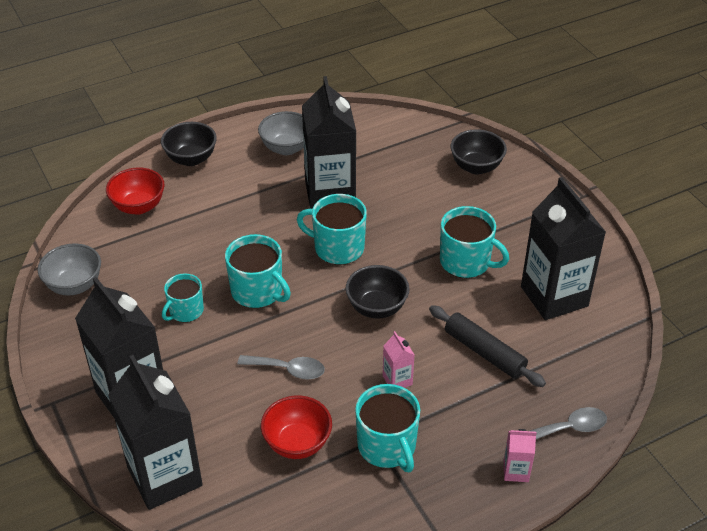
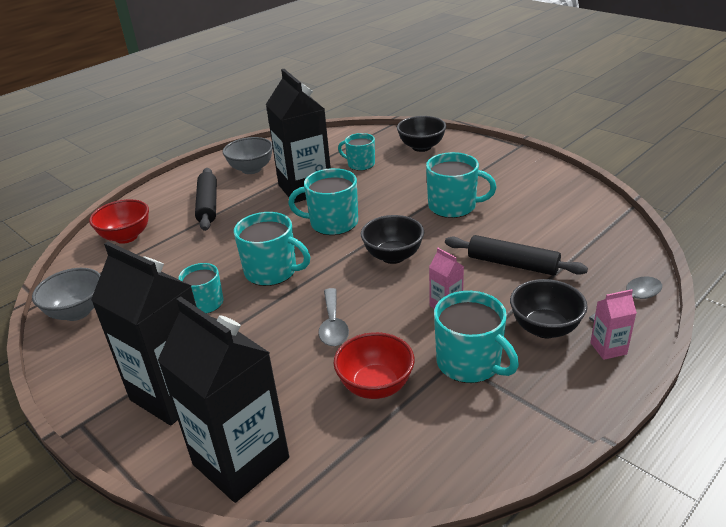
camera: 15 degrees left, 10 degrees down
(191, 159) = (166, 194): black bowl -> black bowl (545, 328)
(227, 187) = (208, 205): none -> black rolling pin
(288, 370) = (333, 325): grey spoon -> grey spoon turned 90 degrees clockwise
(400, 174) = (360, 164): none -> turquoise mug
(554, 296) = (544, 211): black carton -> none

